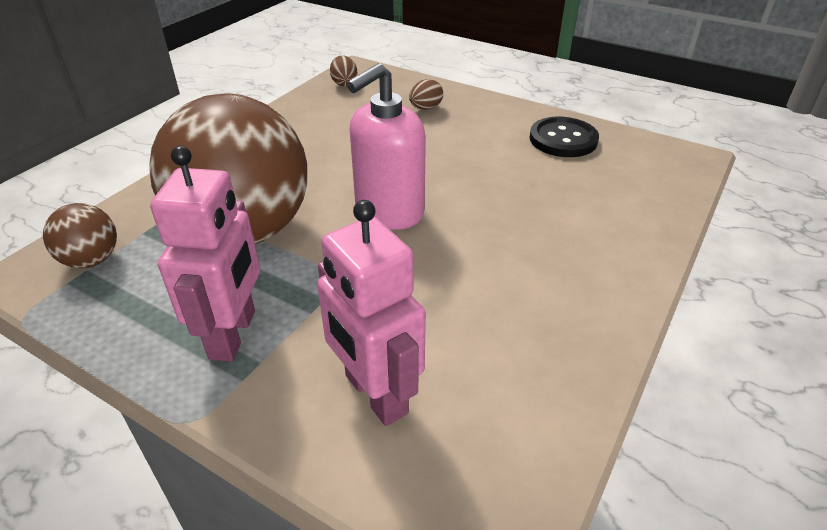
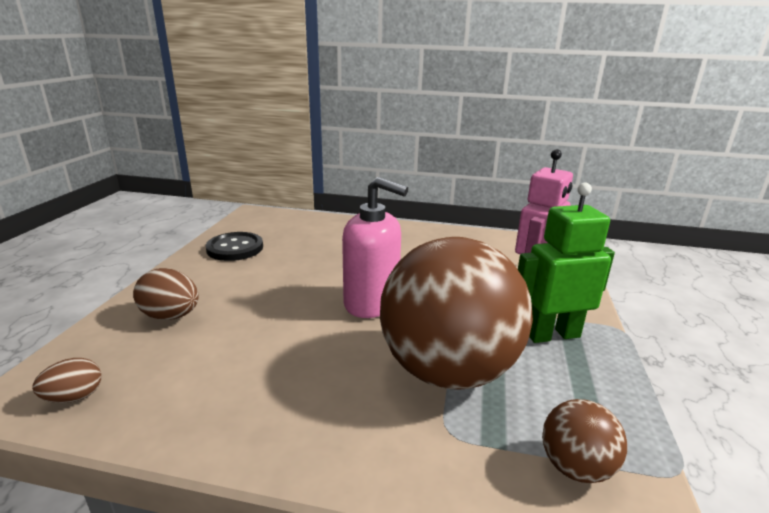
camera: 110 degrees left, 15 degrees down
(233, 335) = (552, 334): pink robot -> green robot
(425, 108) = (171, 316): brown egg -> brown egg, size x1.52

